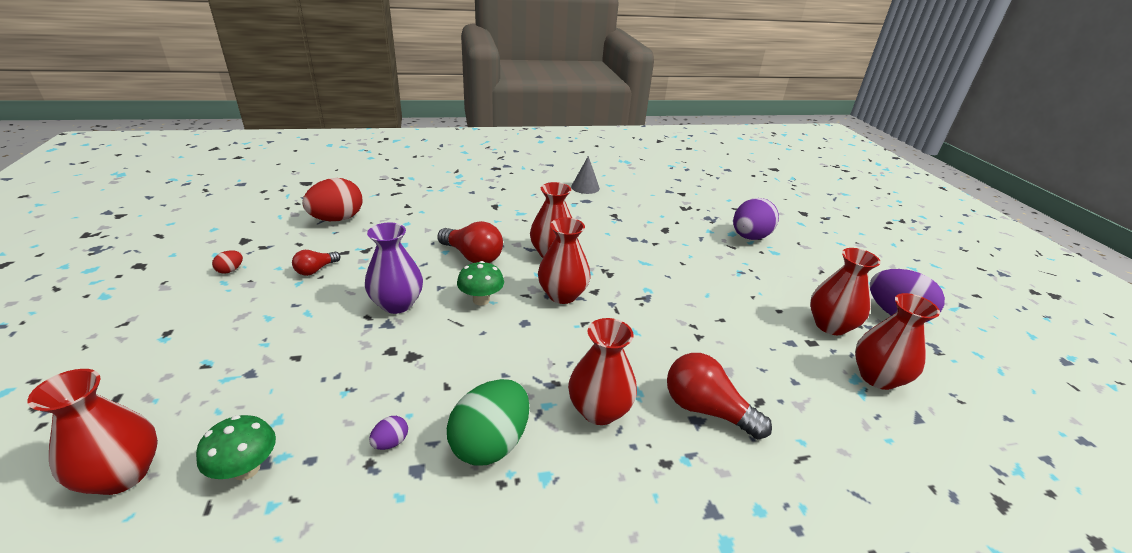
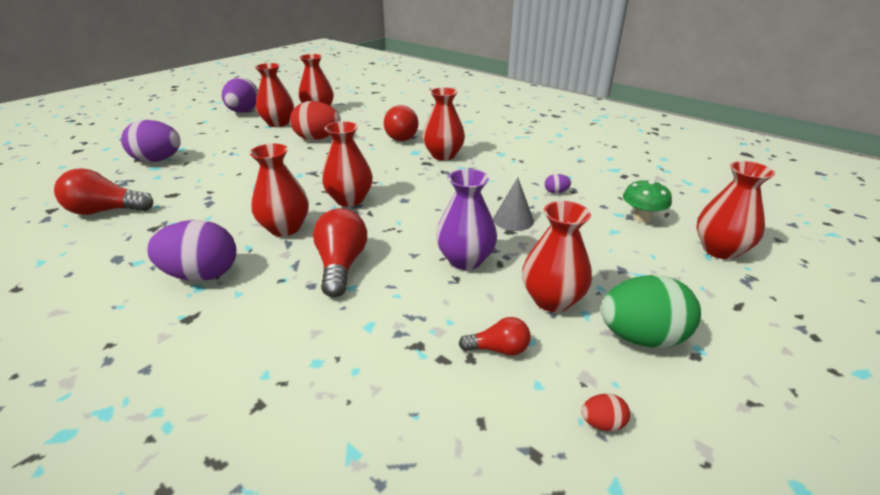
camera: 125 degrees left, 0 degrees up
(301, 313) = (552, 300): none -> red vase
(337, 219) = (379, 449): red egg -> red egg (317, 138)
(481, 300) = (403, 227): green mushroom -> none
(490, 443) = (509, 170): green egg -> green egg (641, 337)
(531, 216) = (202, 275): none -> purple egg
(585, 187) = (62, 275): grey cone -> grey cone (513, 220)
(660, 206) = (106, 211): none -> red light bulb

